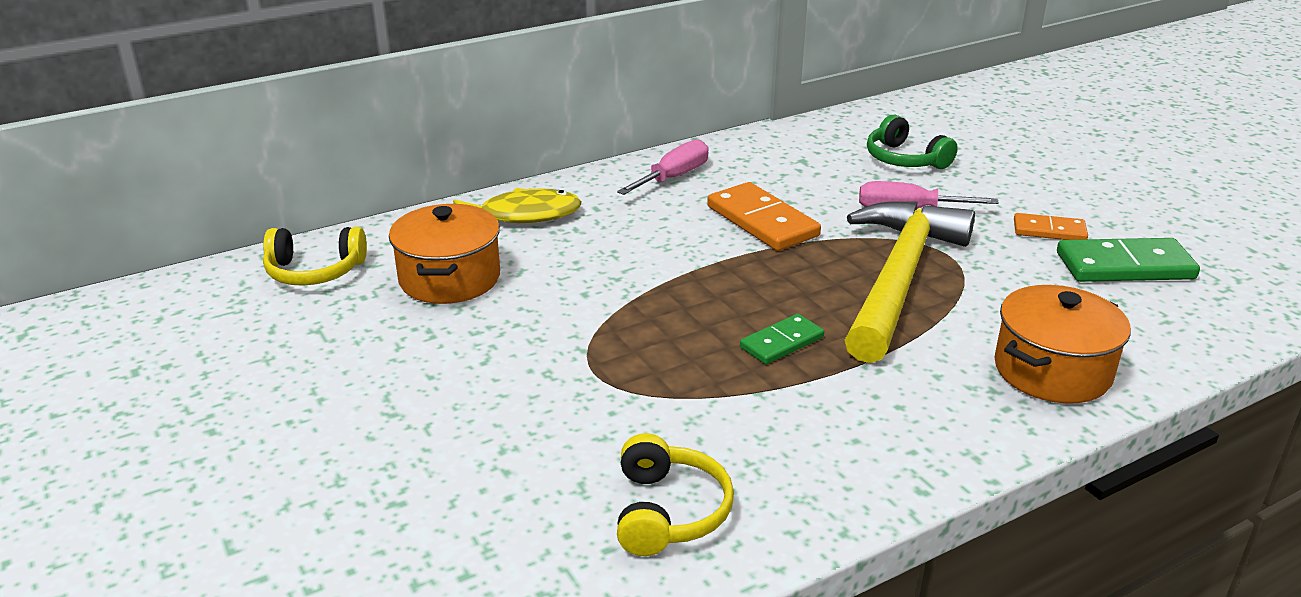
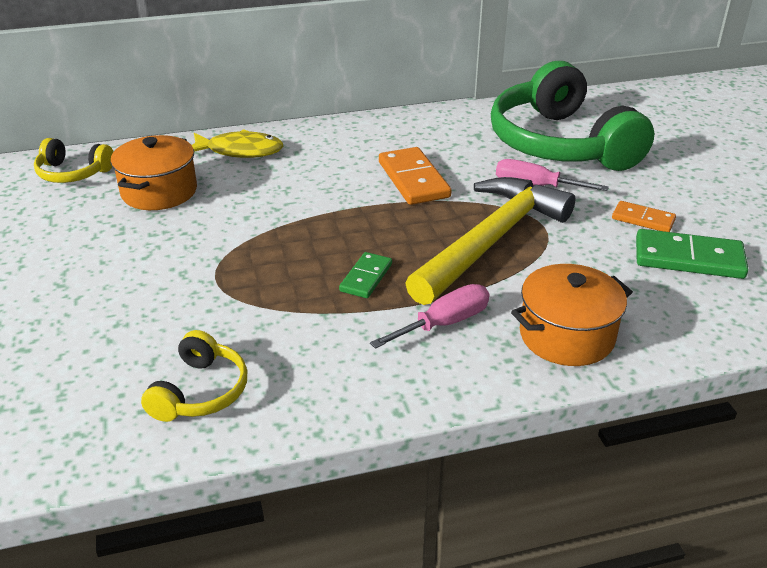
camera: 15 degrees right, 5 degrees up
(673, 177) = (368, 136): pink screwdriver -> pink screwdriver (444, 323)
(782, 342) = (366, 277): green domino -> green domino turned 45 degrees counterclockwise
(905, 159) = (561, 144): green headphones -> green headphones, size x2.21

